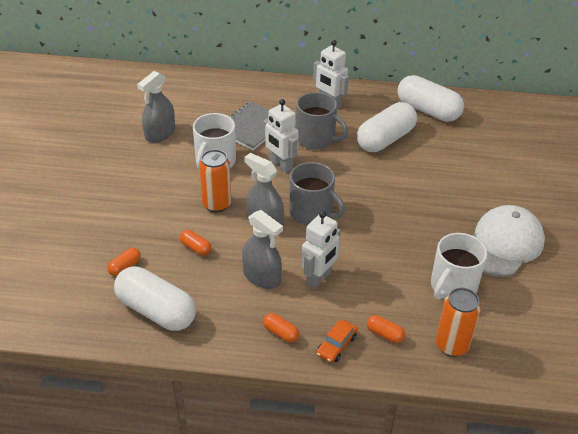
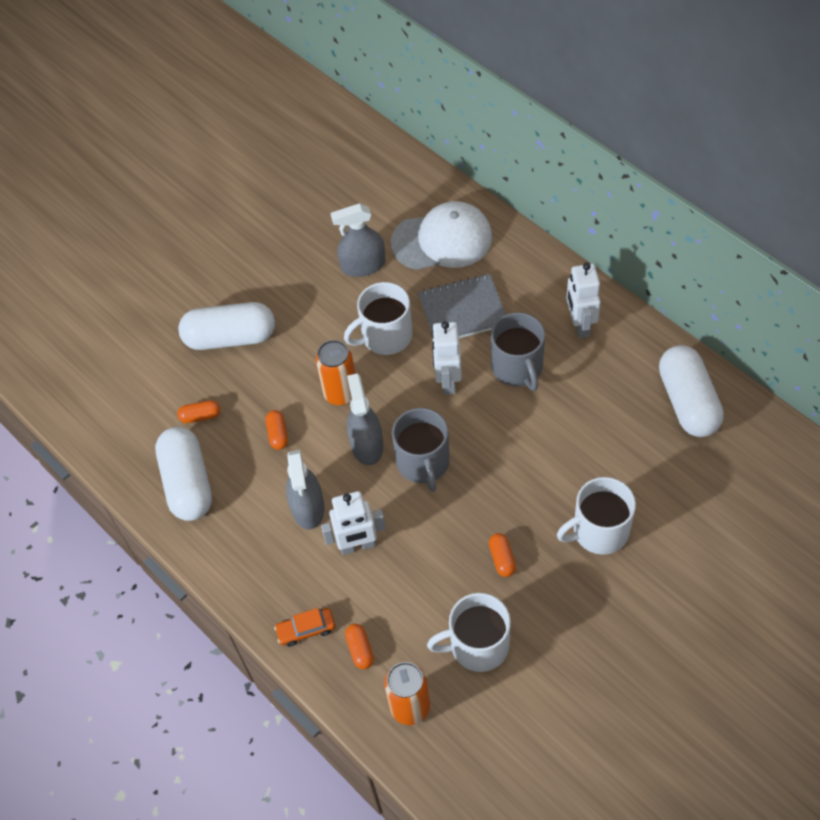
camera: 45 degrees right, 15 degrees up
(280, 333) = (270, 581): orange capsule -> orange capsule (502, 559)
(385, 139) = (594, 414): white capsule -> white capsule (230, 337)
(452, 191) = (599, 531): none -> white mug
(503, 244) = (584, 633): white cap -> white cap (442, 240)

